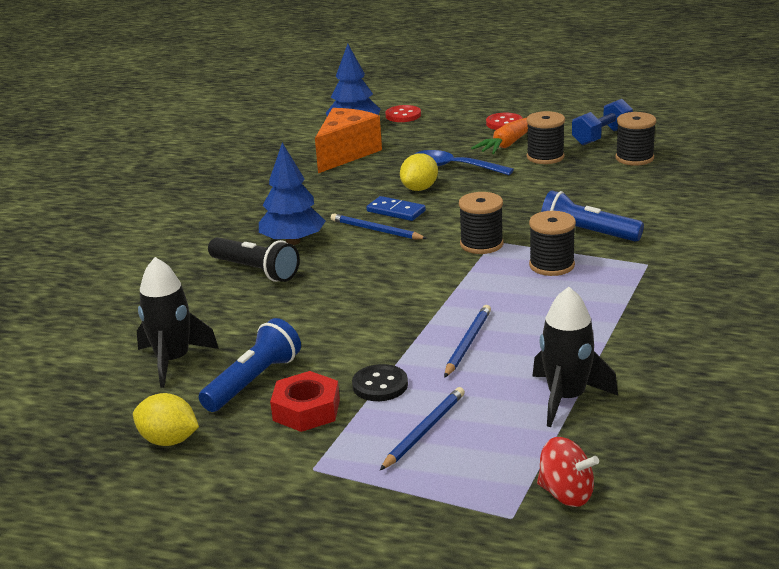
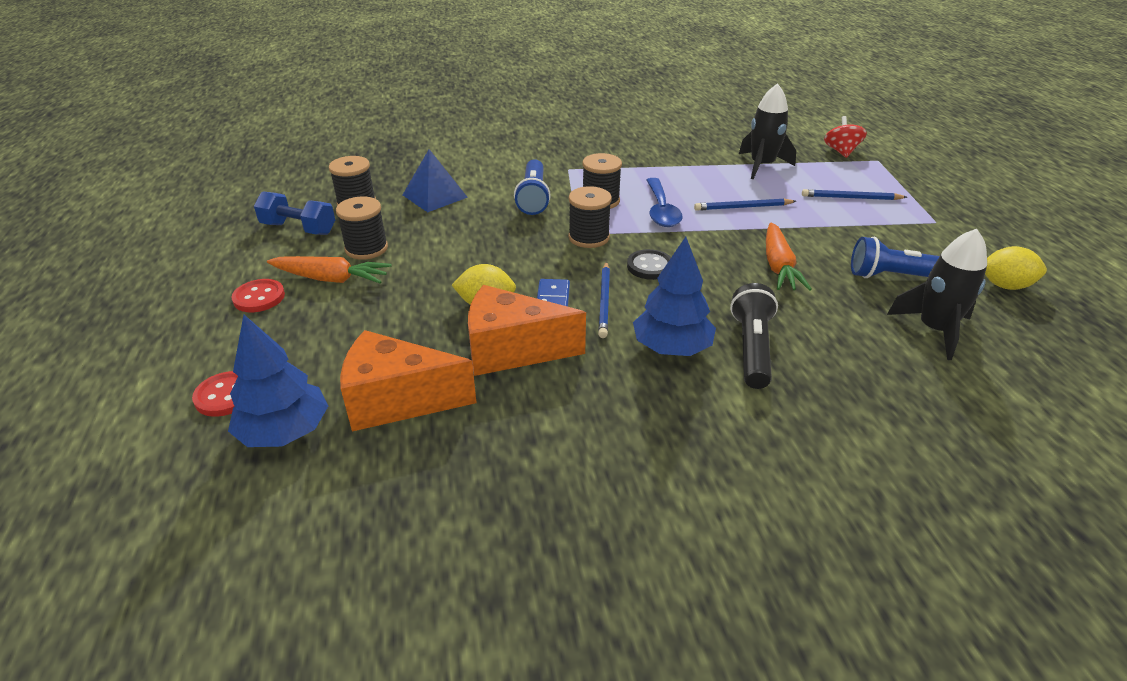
camera: 120 degrees left, 10 degrees up
(169, 440) = (1004, 285): yellow lemon -> yellow lemon turned 75 degrees counterclockwise
(306, 410) = (893, 243): red nut -> none
(340, 322) = (778, 266): none -> orange carrot
(355, 189) = (512, 350): none -> orange cheese
(380, 385) = (830, 225): black button -> black button (650, 266)
(455, 167) = (414, 297): blue spoon -> blue spoon (661, 210)
(626, 190) = (435, 196): none -> blue pyramid

